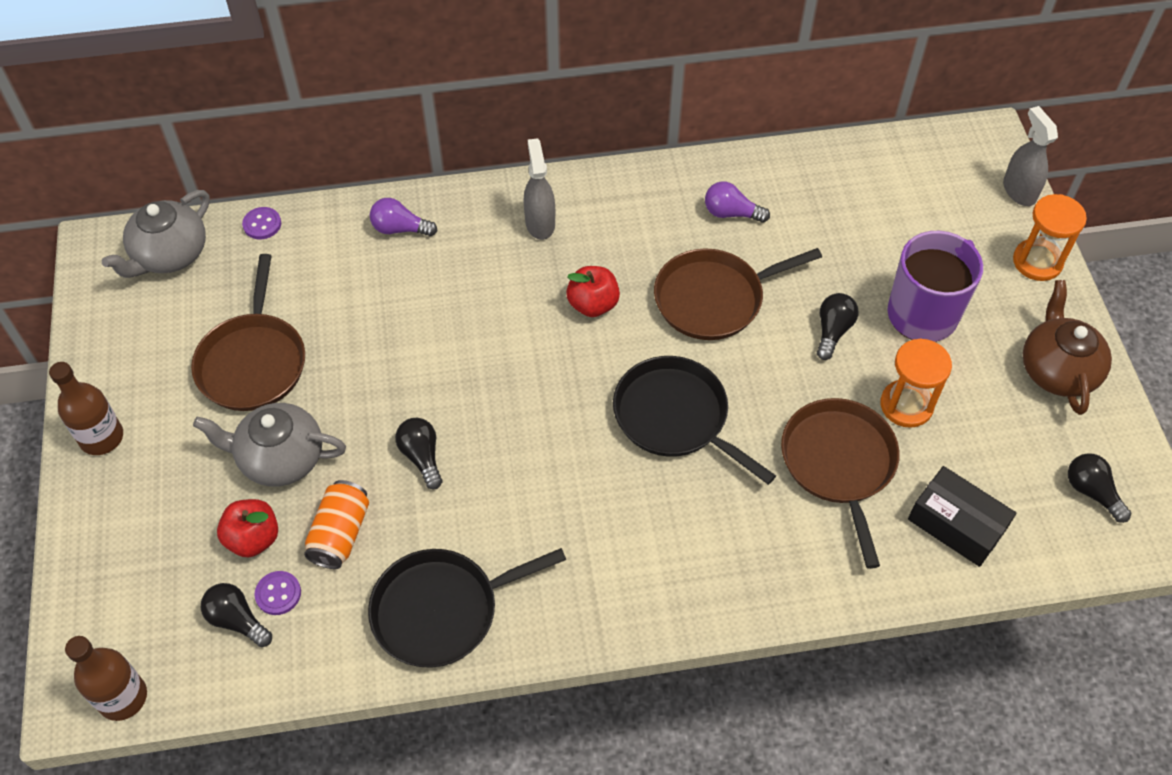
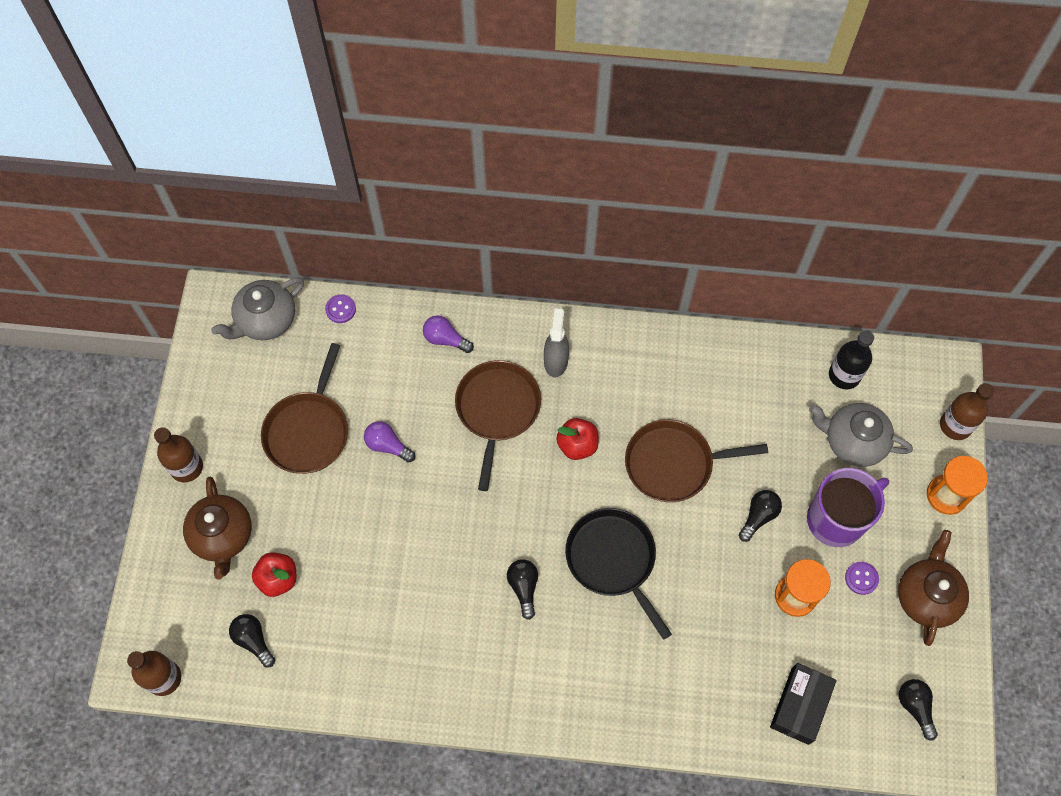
camera: 15 degrees right, 10 degrees up
(167, 506) = (222, 536): none -> brown teapot
(278, 594) = (286, 627): purple button -> purple button (861, 578)
(280, 458) = (311, 518): grey teapot -> grey teapot (853, 441)
(340, 533) = (340, 591): orange can -> none
(422, 457) = (414, 543): black light bulb -> black light bulb (523, 587)
(442, 610) = (399, 672): black pan -> none
(731, 213) = (710, 388): purple light bulb -> purple light bulb (387, 445)
(839, 464) = (726, 632): brown pan -> brown pan (497, 410)
(877, 168) = (844, 375): none -> black bottle
(956, 524) = (800, 706): black box -> black box turned 60 degrees clockwise
(1019, 191) = (955, 425): grey spray bottle -> brown bottle

